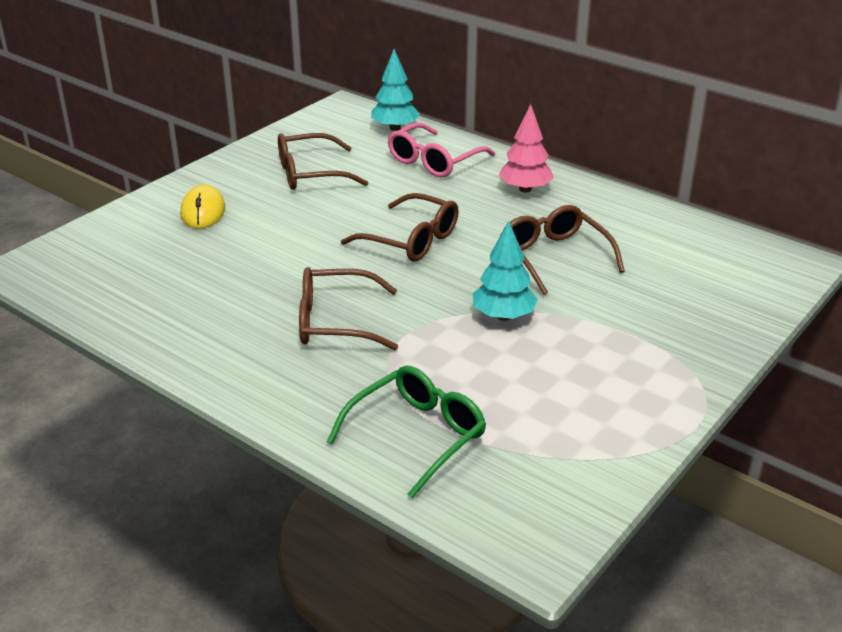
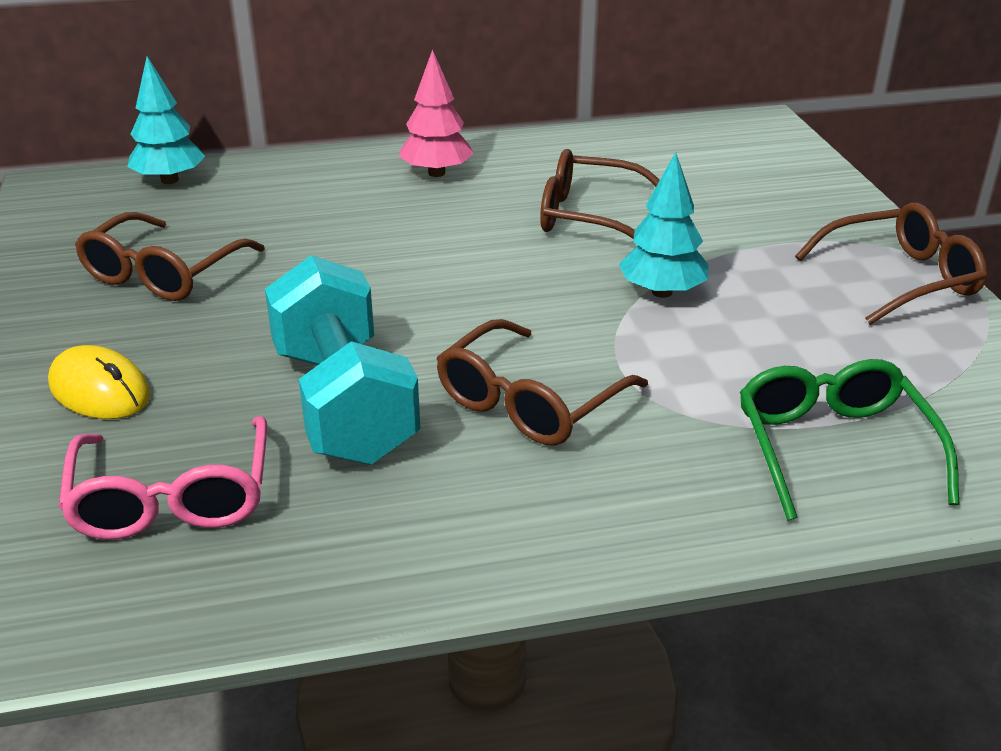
camera: 50 degrees left, 0 degrees up
(268, 273) = (343, 404): none -> turquoise dumbbell
(411, 240) = (428, 277): brown glasses -> brown glasses (900, 278)
(434, 161) = (287, 191): pink glasses -> pink glasses (173, 498)

